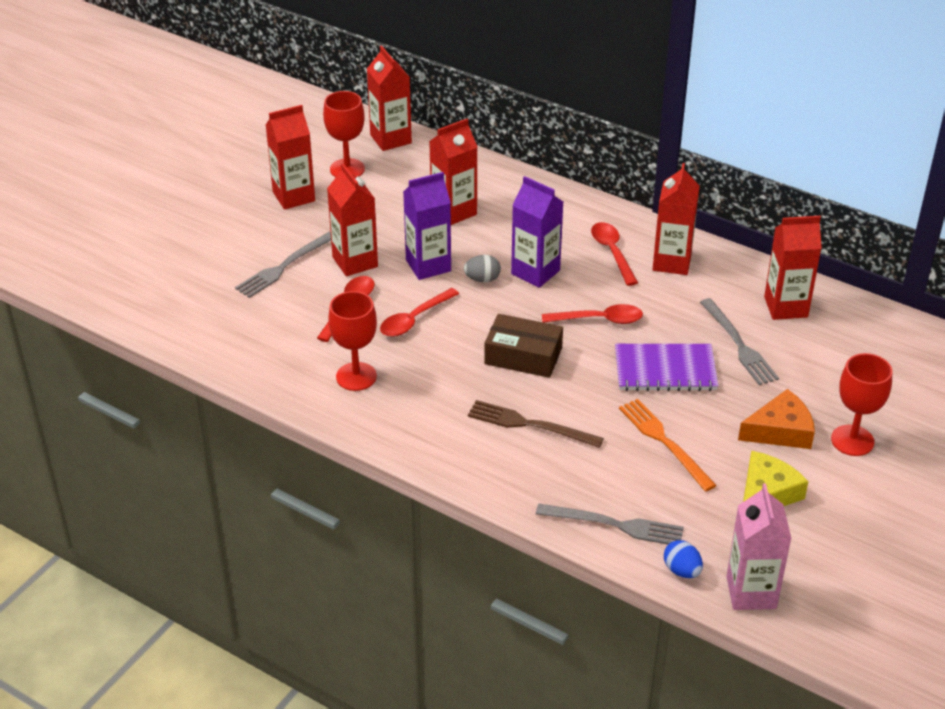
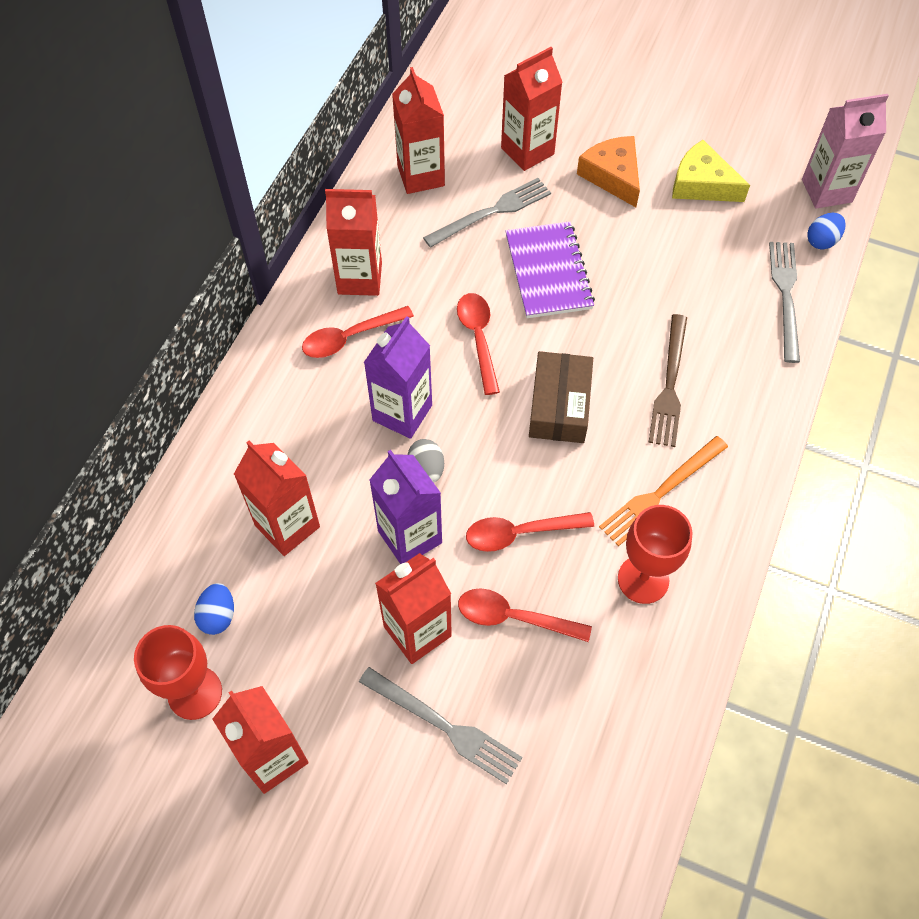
camera: 100 degrees left, 20 degrees up
(390, 139) = (110, 645): red carton -> red carton (527, 151)
(396, 180) = (218, 616): none -> blue egg
(414, 319) = (520, 533): red spoon -> red spoon turned 135 degrees clockwise
(664, 442) = (657, 265): orange fork -> orange fork (661, 492)
(852, 440) = (609, 124): red goblet -> none

